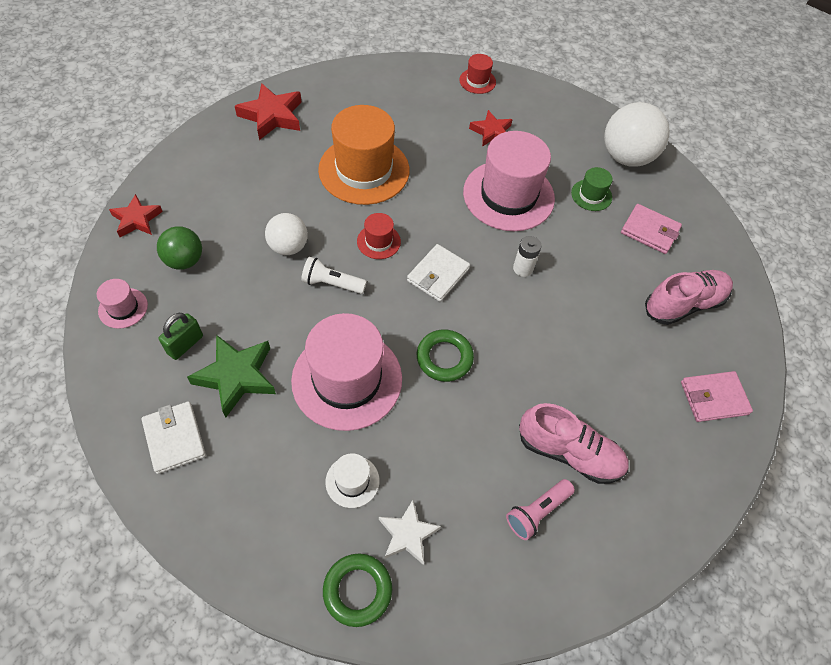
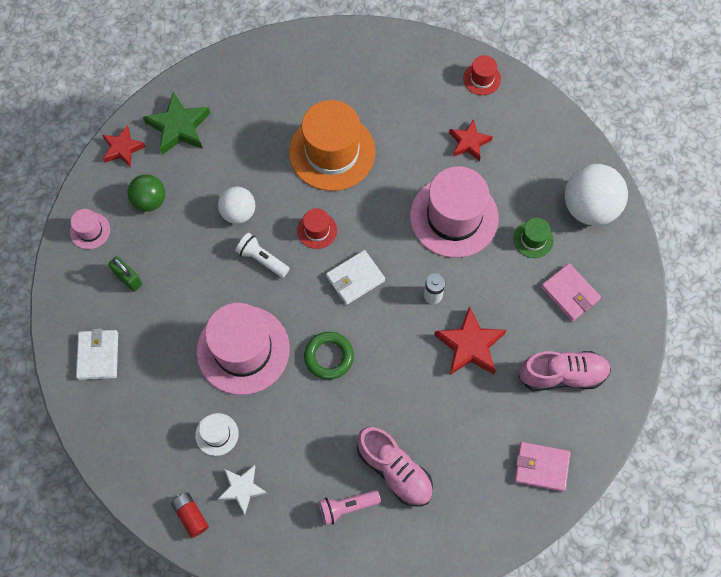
camera: 25 degrees right, 10 degrees up
(185, 344) = (128, 278): green padlock -> green padlock turned 75 degrees clockwise
(236, 376) = (159, 319): green star -> green star (179, 127)
(272, 116) = (270, 69): red star -> red star (470, 345)
(357, 590) = (191, 516): green ring -> red battery

